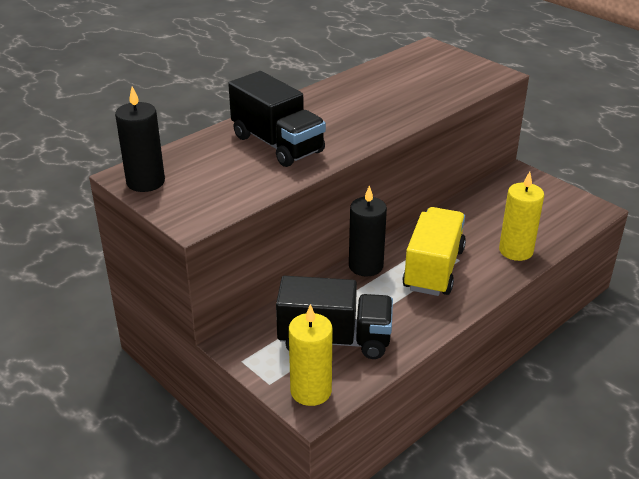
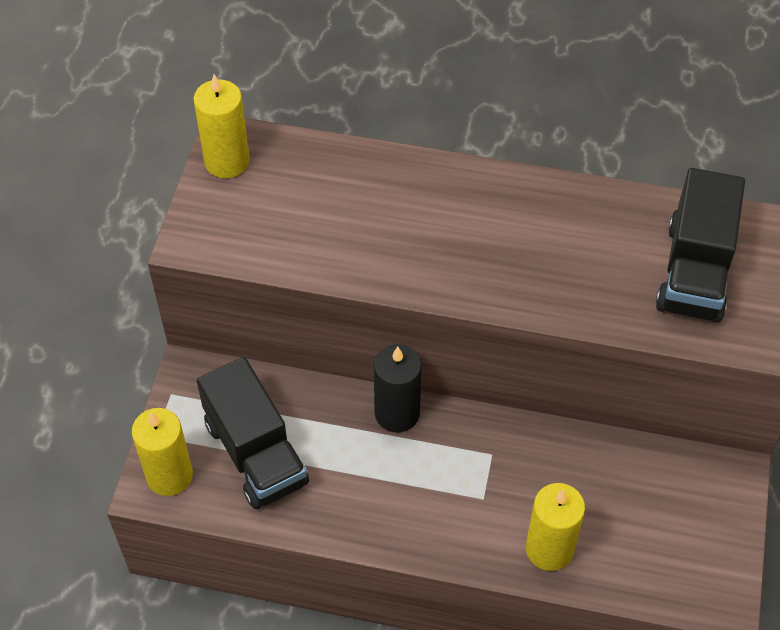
camera: 55 degrees right, 20 degrees up
(145, 182) = (227, 161): black candle -> yellow candle
(277, 144) = (388, 220): black truck -> black truck (694, 271)
(433, 269) = (444, 481): yellow truck -> none

